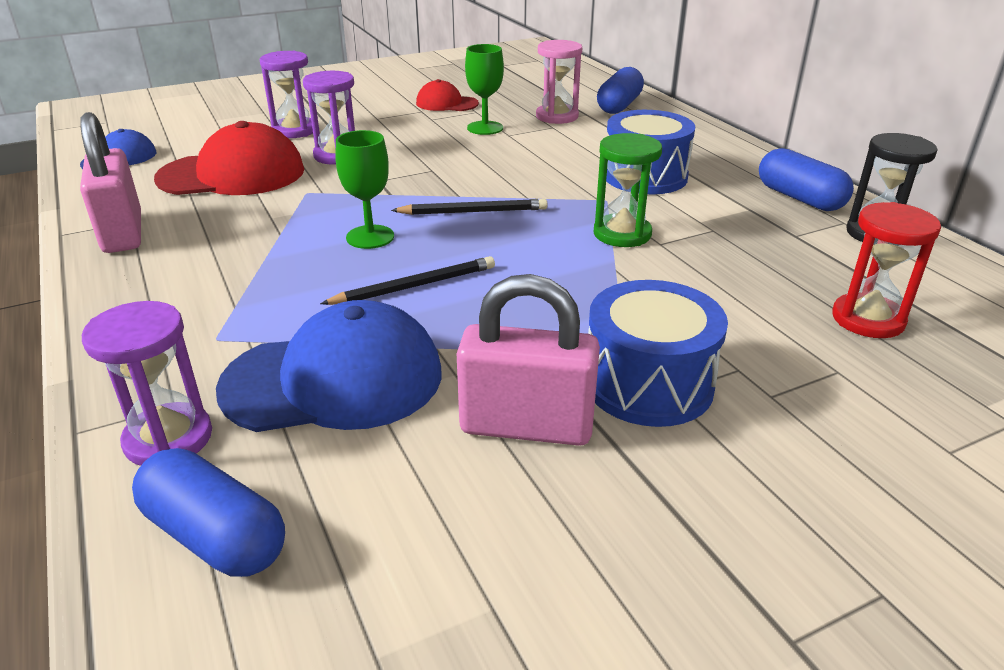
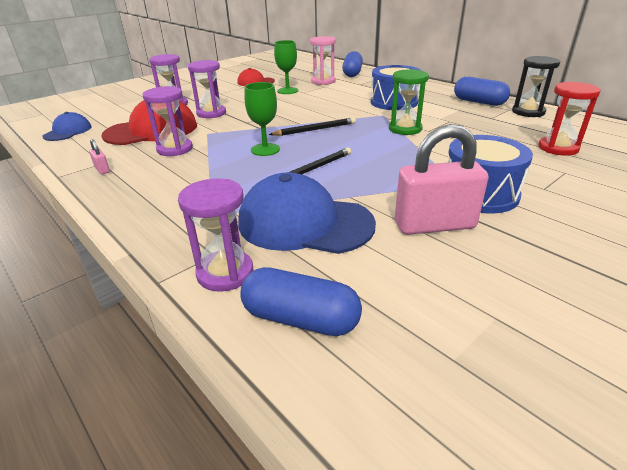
camera: 15 degrees left, 0 degrees up
(123, 233) = (102, 169): pink padlock -> pink padlock, size x0.40
(242, 214) = (175, 149): none -> purple hourglass
(334, 380) = (304, 223): blue cap -> blue cap turned 135 degrees counterclockwise

